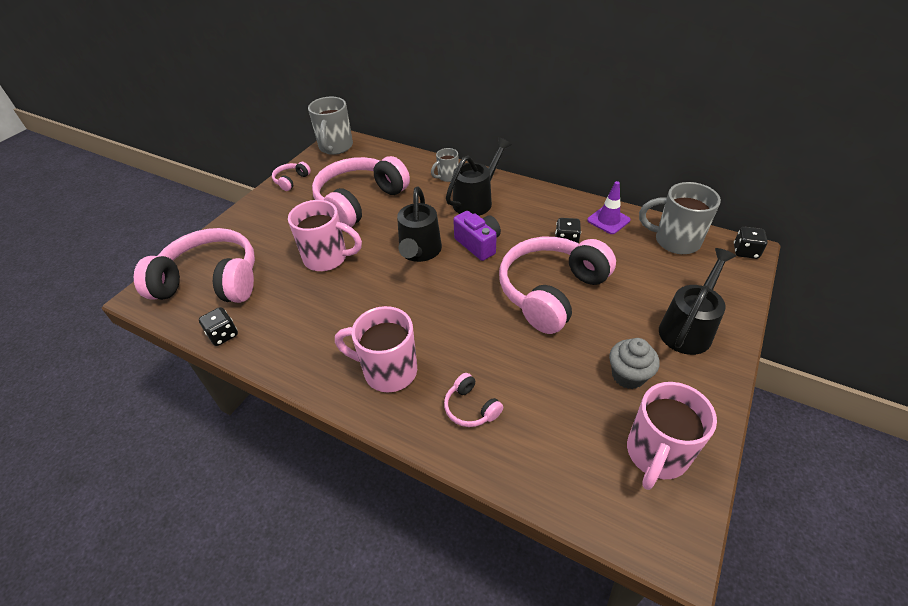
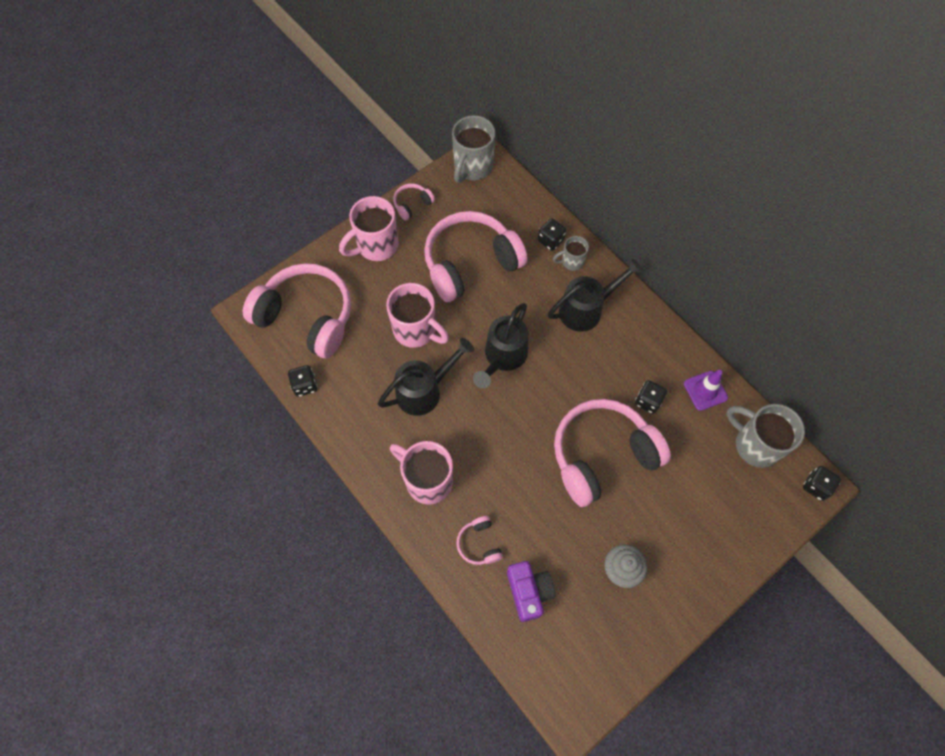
camera: 20 degrees right, 20 degrees up
(422, 170) = (550, 240): none -> black dice
(478, 244) = (562, 370): purple camera -> purple camera (529, 592)
(656, 455) = (602, 646): pink mug -> pink mug (376, 246)
(688, 328) = (702, 546): black watering can -> black watering can (424, 390)

